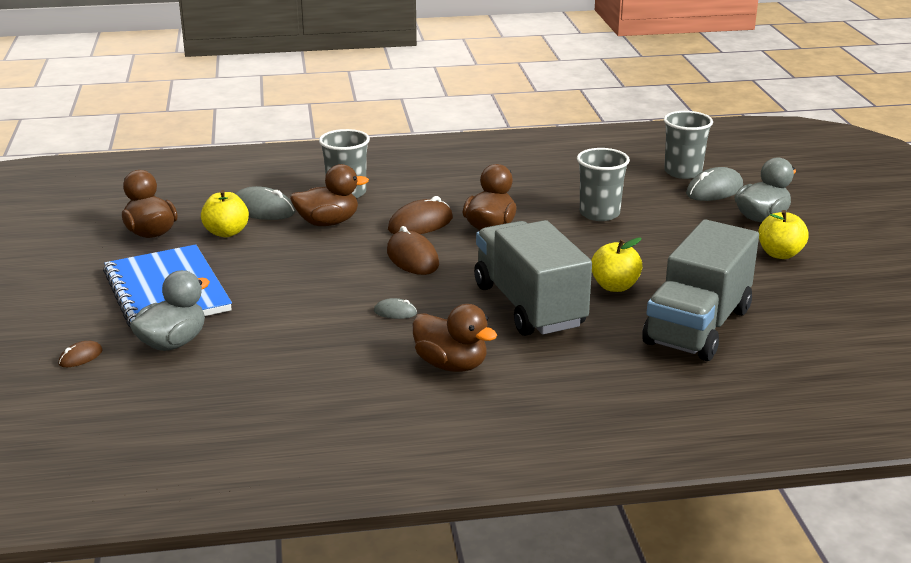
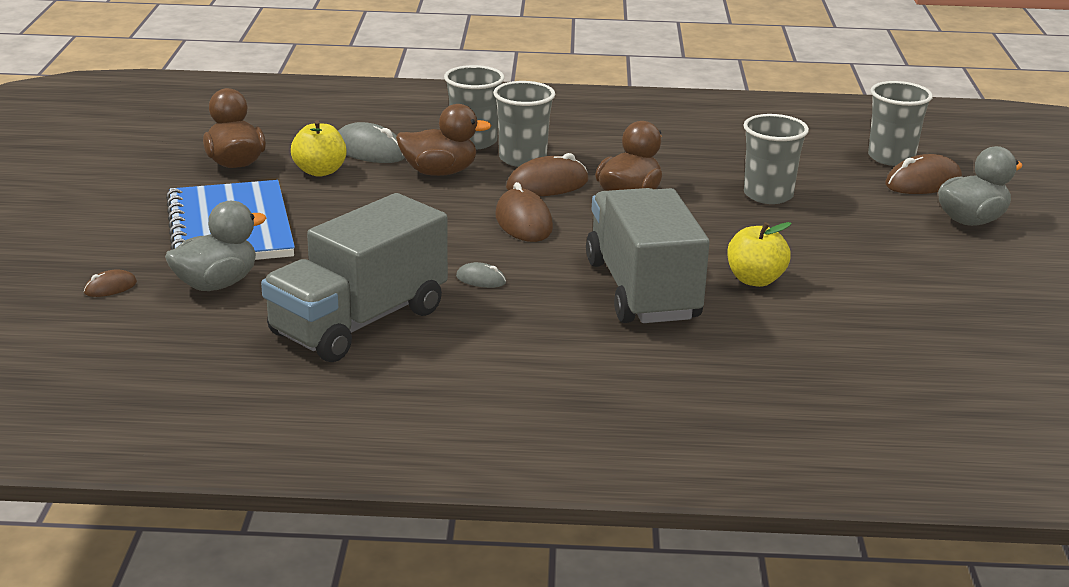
camera: 10 degrees right, 0 degrees up
(392, 204) = (522, 159): none -> grey cup
(451, 365) = (524, 345): brown duck -> none
(697, 326) = (840, 337): grey truck -> grey truck (359, 322)
(714, 190) = (923, 182): grey mouse -> brown mouse
(780, 254) = (978, 265): yellow apple -> none

